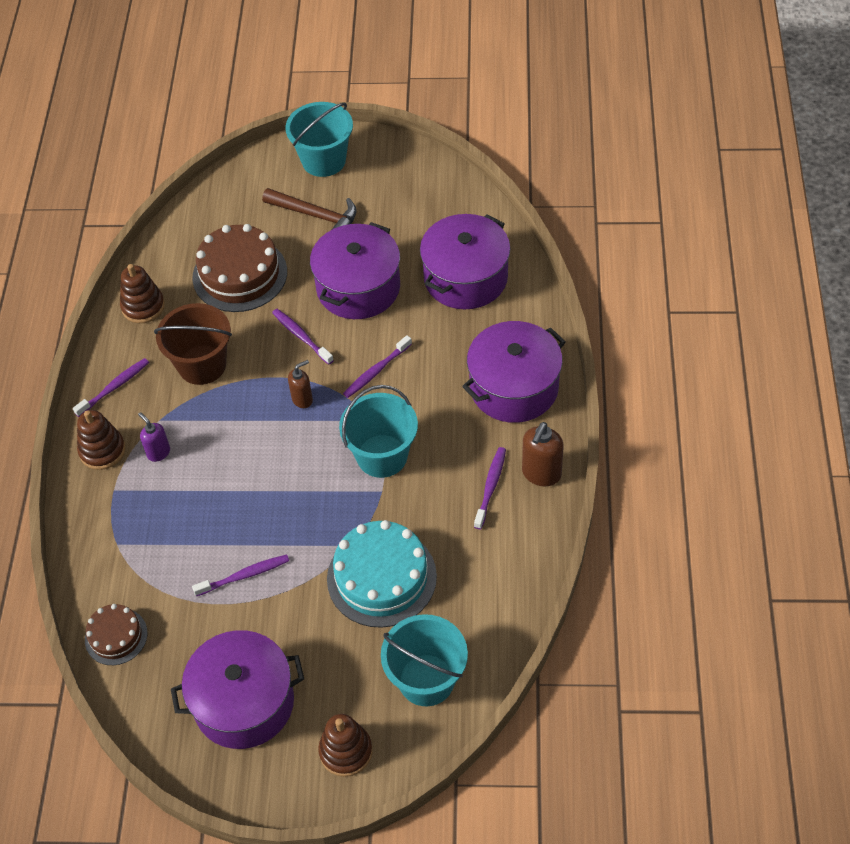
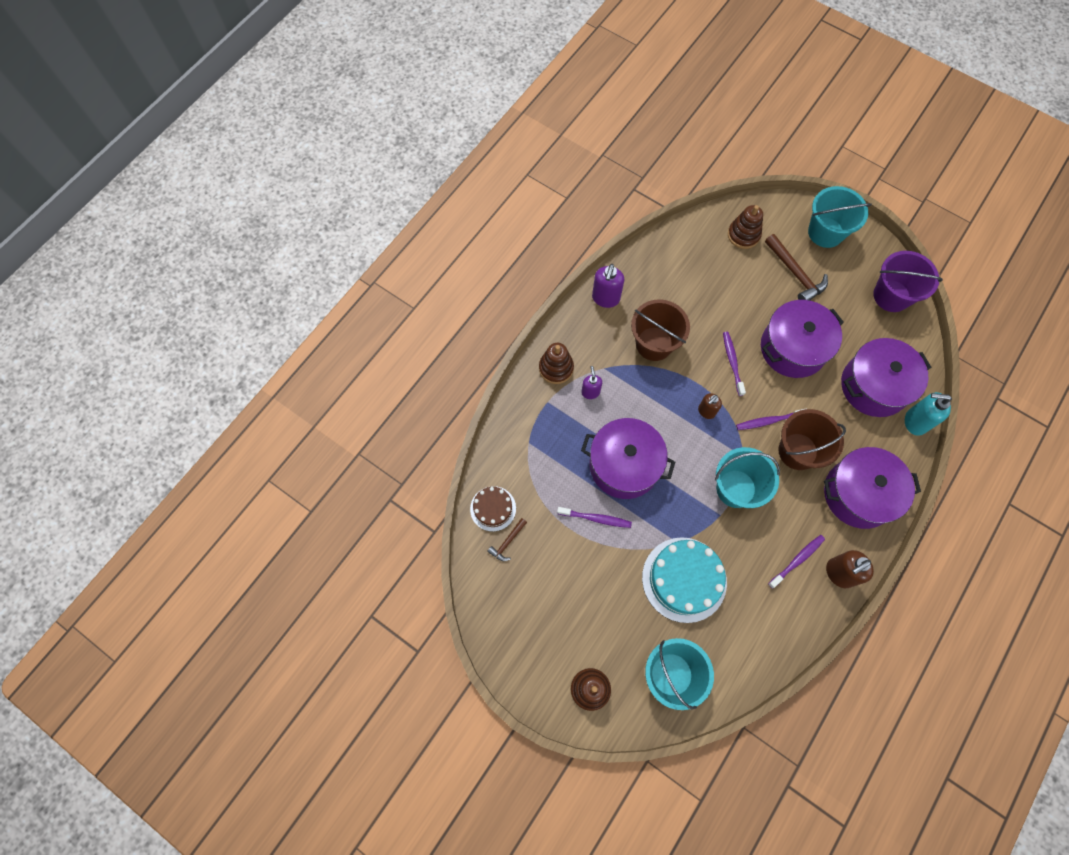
camera: 30 degrees right, 15 degrees up
(114, 387) = (588, 325): purple toothbrush -> none
(117, 349) = (605, 298): none -> purple soap dispenser
(143, 306) = (639, 275): brown stacking toy -> brown stacking toy (743, 235)
(155, 660) = (507, 542): none -> brown hammer
(240, 274) = (717, 289): brown cake -> none
(244, 702) = (545, 609): purple pot -> purple pot (624, 465)
(302, 399) = (706, 411): brown soap dispenser -> brown soap dispenser turned 135 degrees clockwise
(425, 383) = (797, 451): none -> brown bucket
(430, 184) = (891, 296): none -> purple bucket
(528, 288) = (915, 422): none -> turquoise soap dispenser

